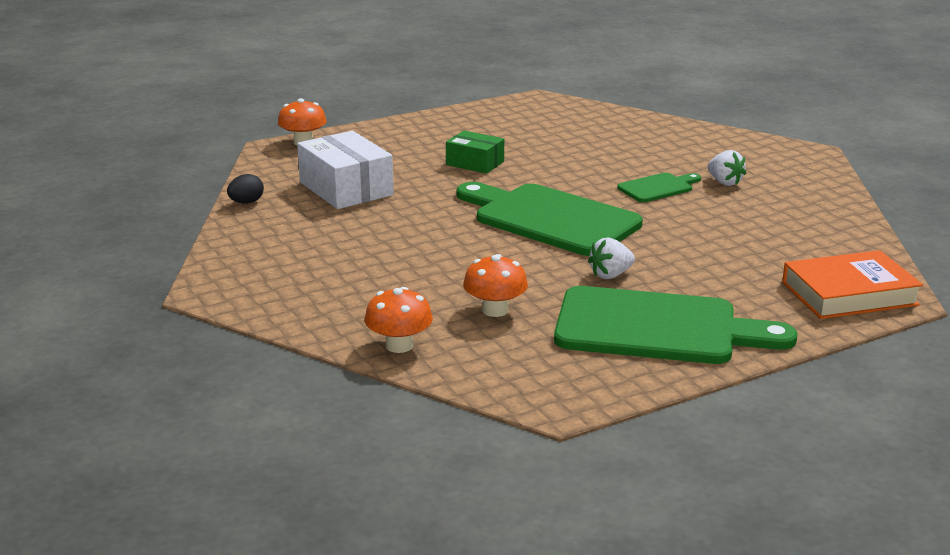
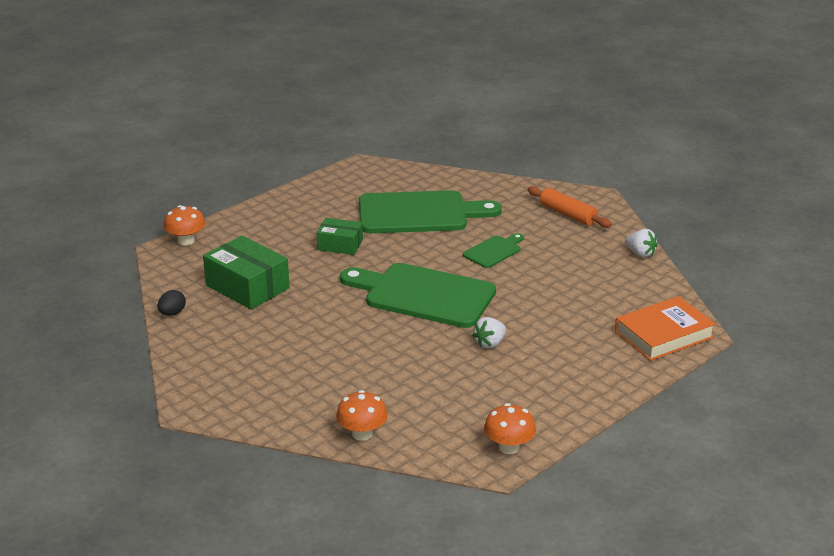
camera: 15 degrees left, 5 degrees up
(346, 189) = (247, 287): white box -> green box
(495, 310) = (418, 390): orange mushroom -> orange mushroom (509, 447)
(657, 328) = (540, 387): green cutting board -> green cutting board (419, 213)
(724, 182) = (542, 238): white strawberry -> white strawberry (640, 253)
(767, 164) = (568, 214): none -> orange rolling pin

